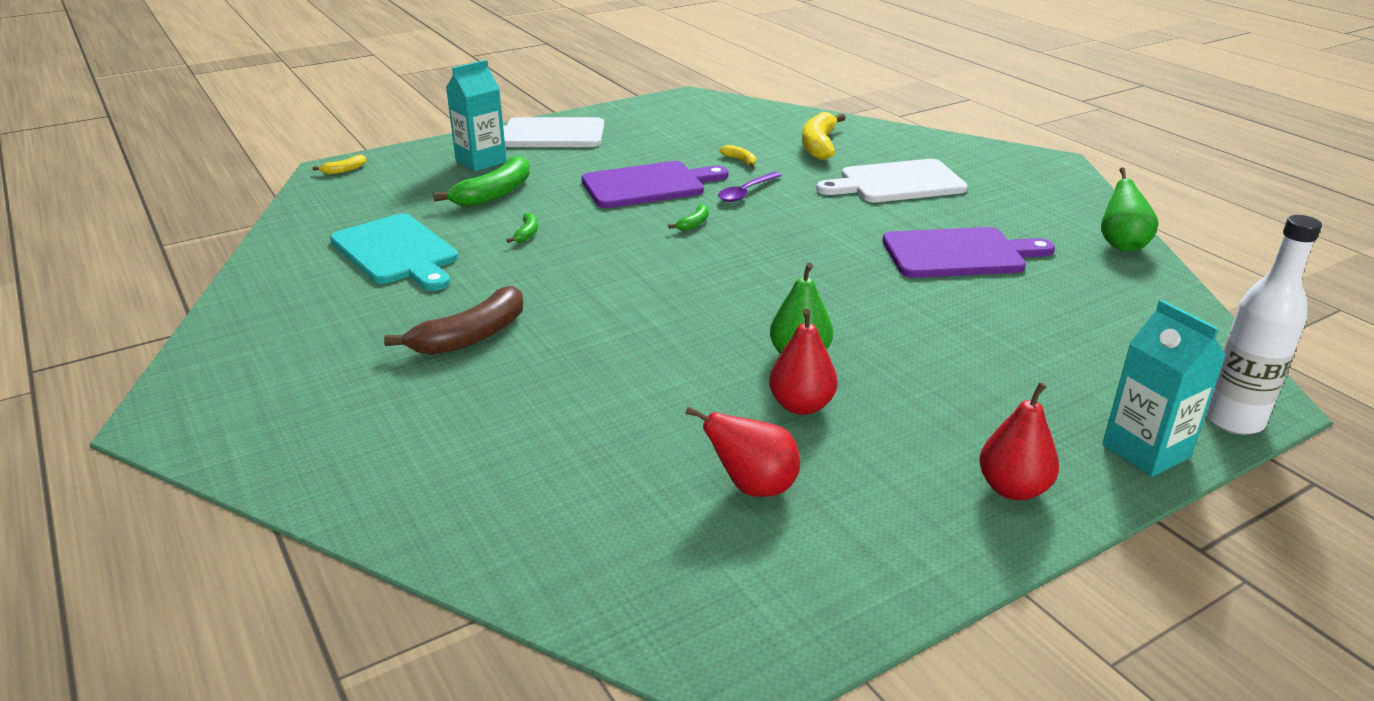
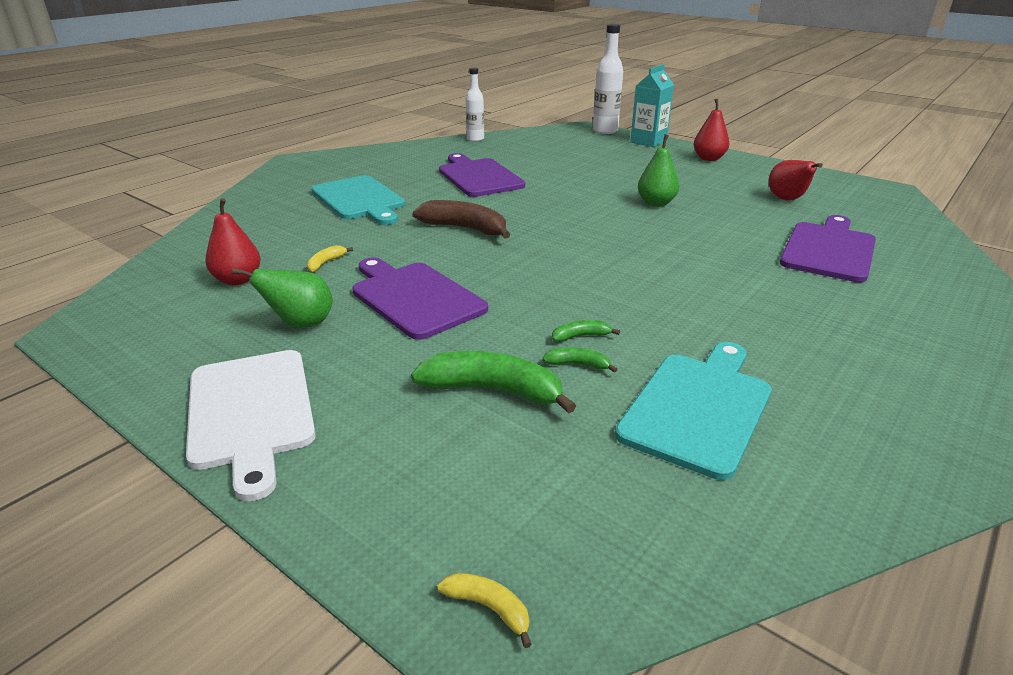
camera: 110 degrees left, 0 degrees up
(471, 336) = (780, 309): brown banana -> brown banana (465, 228)
(481, 161) = (385, 442): turquoise carton -> none
(559, 435) = (829, 250): none -> purple cutting board
(694, 223) = (493, 261): green banana -> green banana (578, 364)
(746, 192) = (409, 250): purple spoon -> none
(801, 406) = (705, 198): red pear -> red pear (238, 280)
(819, 145) = (273, 234): yellow banana -> none
(896, 183) = (359, 200): white cutting board -> turquoise cutting board
(1121, 245) = (435, 145): green pear -> green pear (301, 324)
(1157, 278) = (475, 139): none -> white bottle

